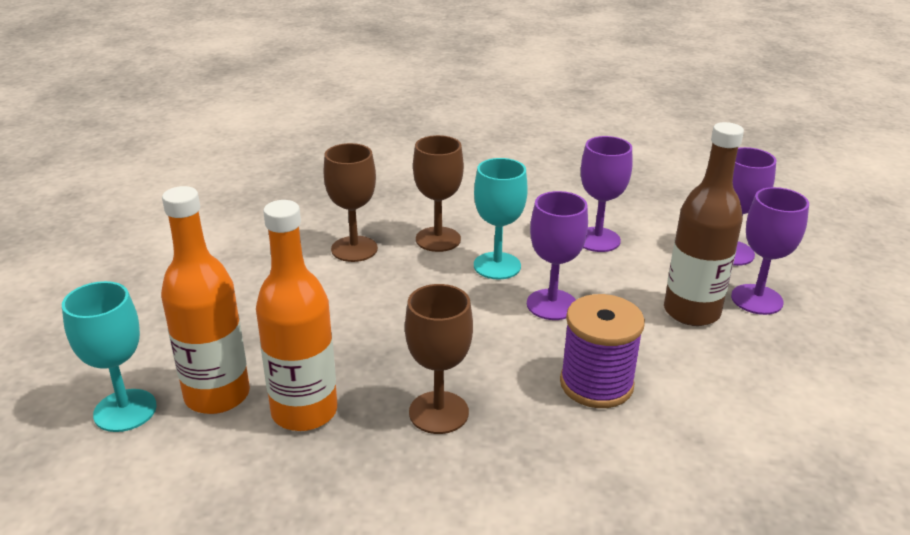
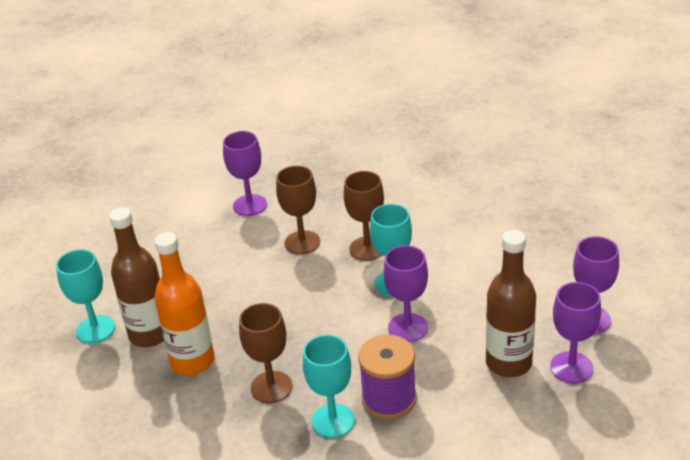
camera: 30 degrees right, 5 degrees up
(217, 395) = (150, 334): orange bottle -> brown bottle
(550, 428) = (333, 420): none -> turquoise goblet
(597, 240) = (489, 279): purple goblet -> purple goblet (250, 205)

